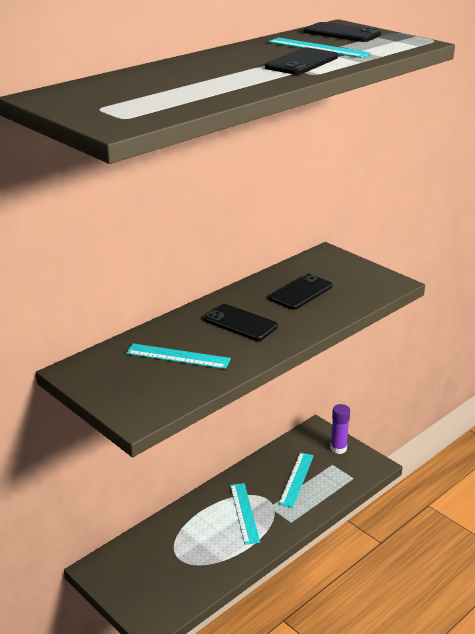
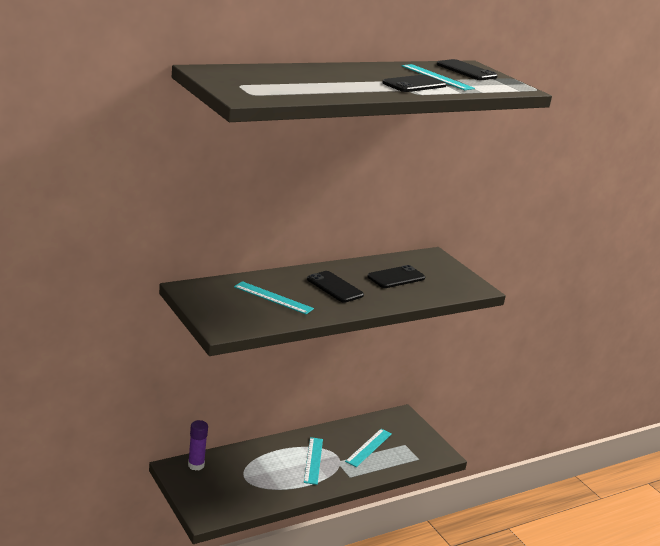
camera: 10 degrees right, 5 degrees down
(338, 448) = (416, 434): purple glue stick -> purple glue stick (196, 465)

